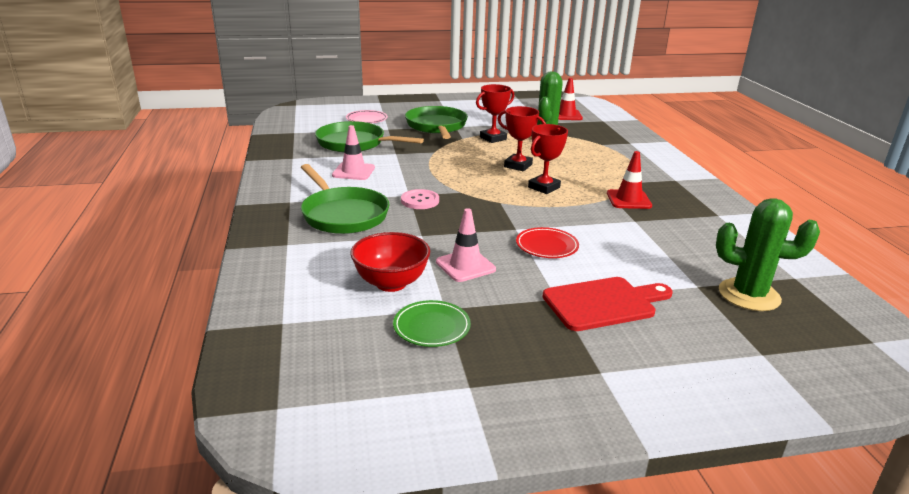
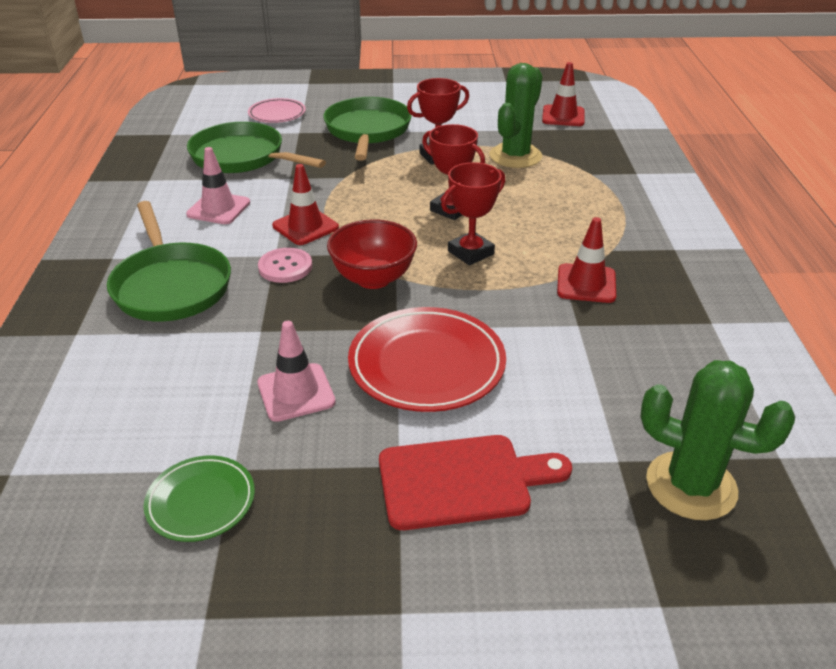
camera: 10 degrees right, 10 degrees up
(391, 283) = (181, 416): red bowl -> red bowl (373, 278)
(422, 179) = (305, 227): none -> red traffic cone
(547, 246) = (427, 364): red plate -> red plate, size x1.74

